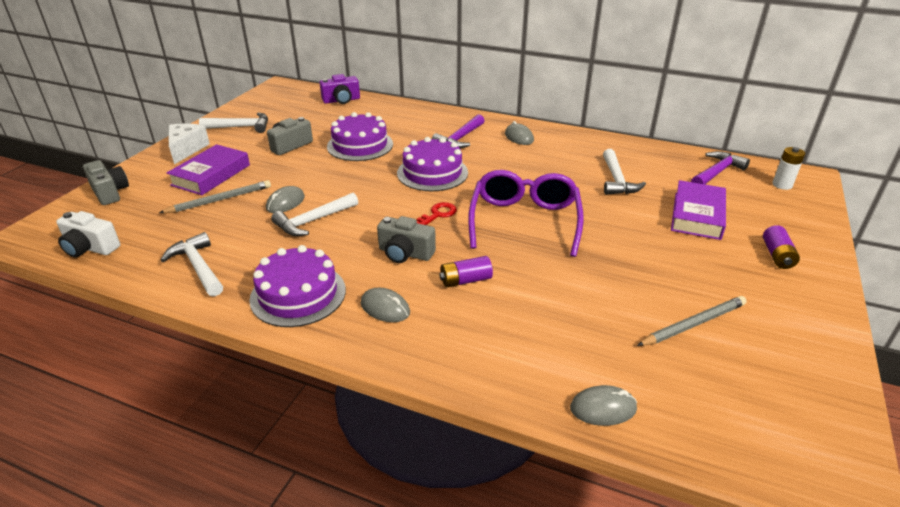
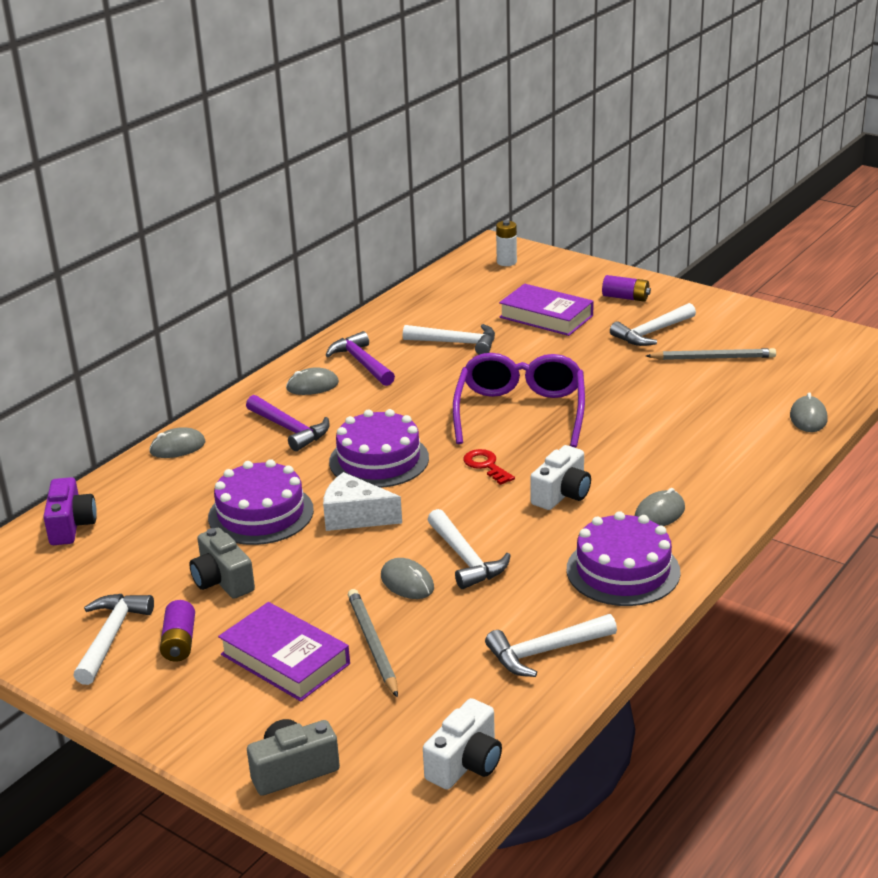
camera: 75 degrees left, 5 degrees down
(186, 149) = (168, 696): white cheese -> white cheese (355, 516)
(405, 253) = (562, 494): grey camera -> white camera
(427, 111) = (177, 447): none -> grey mouse
(465, 280) = (623, 461): purple battery -> purple battery (179, 642)
(524, 220) = (520, 411): purple glasses -> purple glasses turned 75 degrees clockwise
(693, 324) = (713, 358): grey pencil -> grey pencil turned 105 degrees clockwise
(715, 278) = (651, 333): none -> white hammer
(717, 172) = (466, 286): purple hammer -> purple hammer (361, 363)

